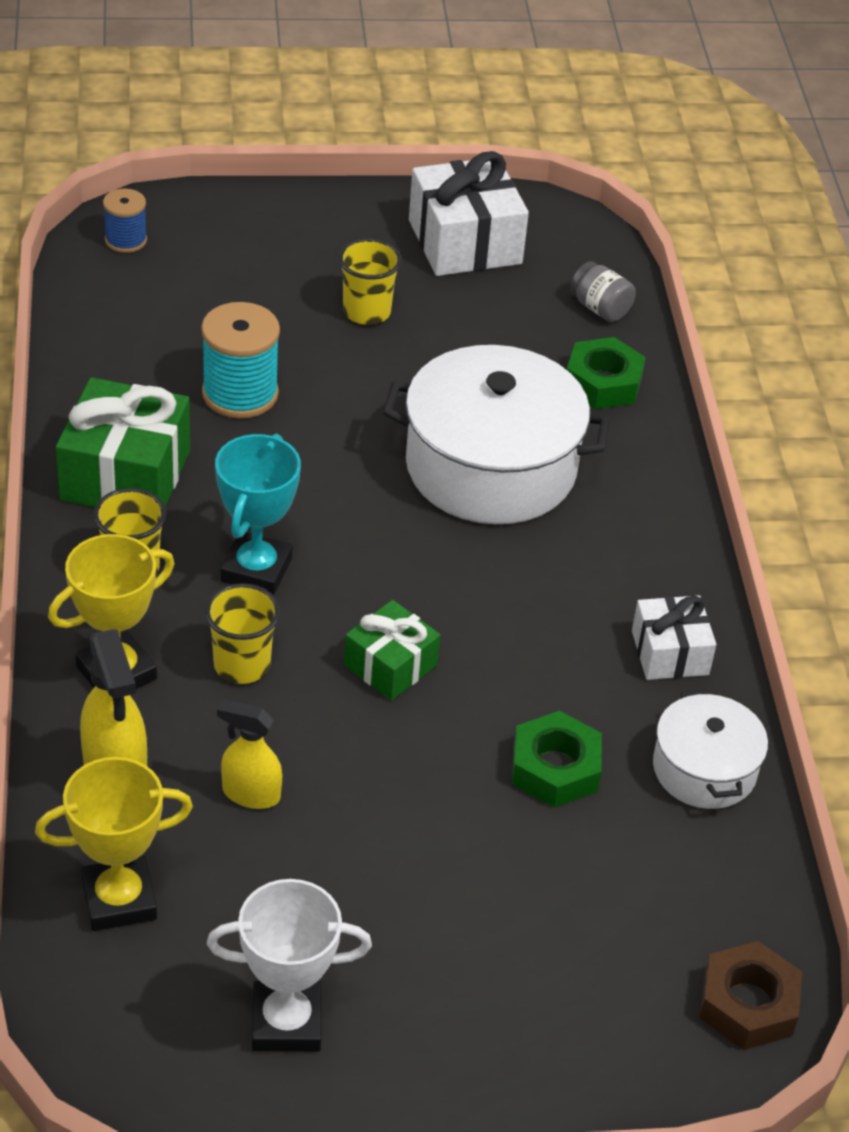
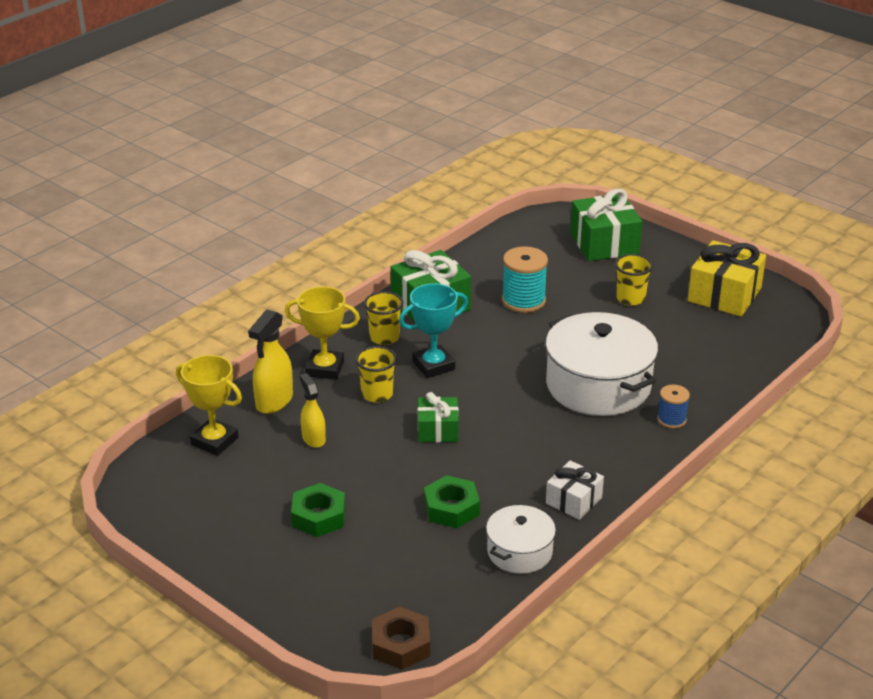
camera: 50 degrees right, 10 degrees down
(126, 240) = (558, 222): blue spool -> blue spool (671, 419)
(228, 242) = (604, 243): none -> green gift
(286, 1022) = (212, 519): white trophy -> none
(465, 242) = (724, 295): white gift -> yellow gift
(600, 308) = (756, 353): grey jar -> none
(603, 382) = (709, 382): green nut -> green nut (318, 516)

